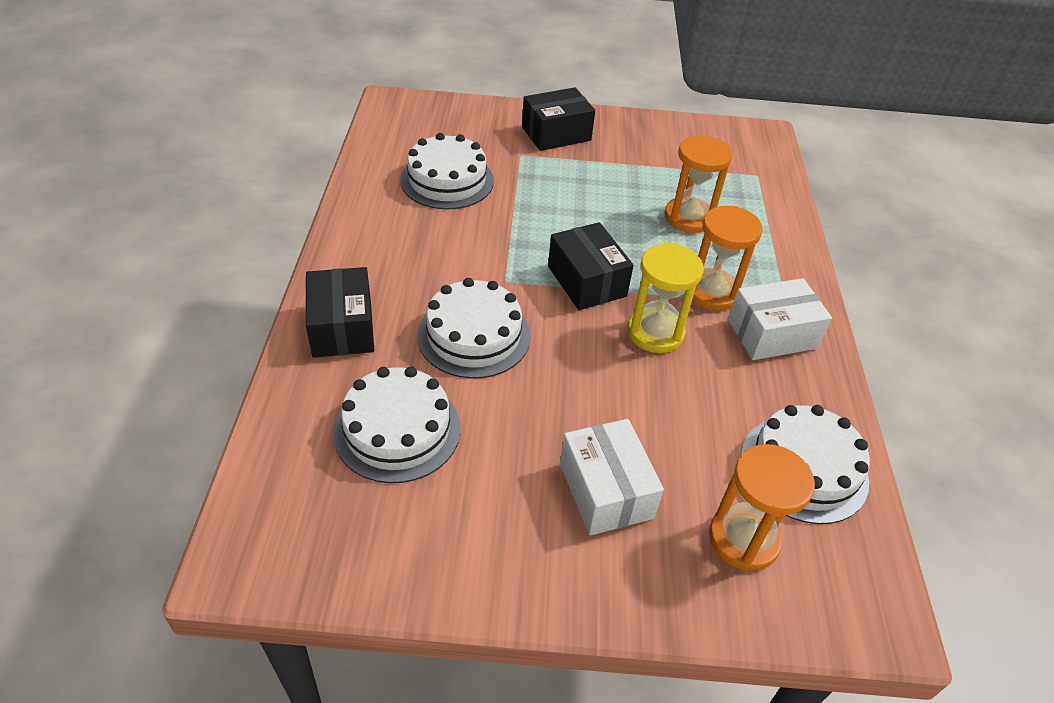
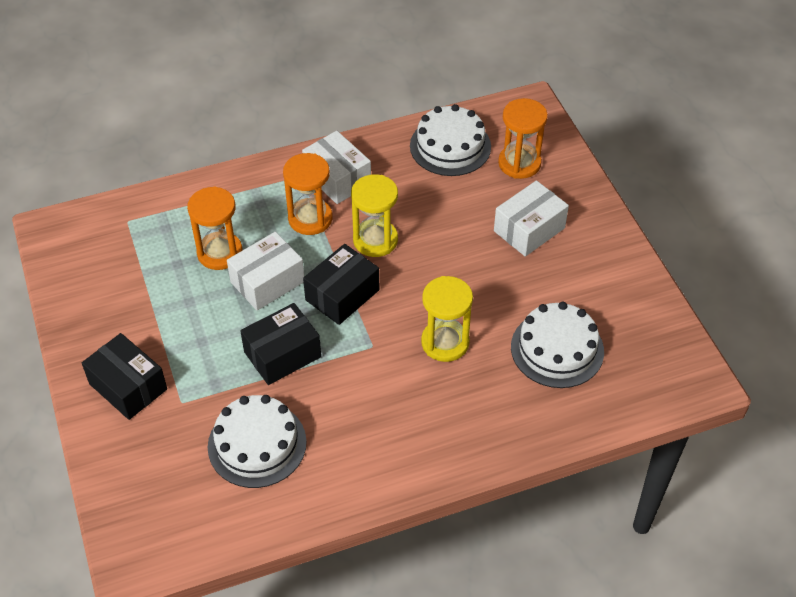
camera: 110 degrees left, 5 degrees up
(342, 328) = (490, 428): black box -> black box (282, 354)
(474, 335) = (445, 342): white cake -> yellow hourglass
(633, 237) = (267, 282): none -> white box

